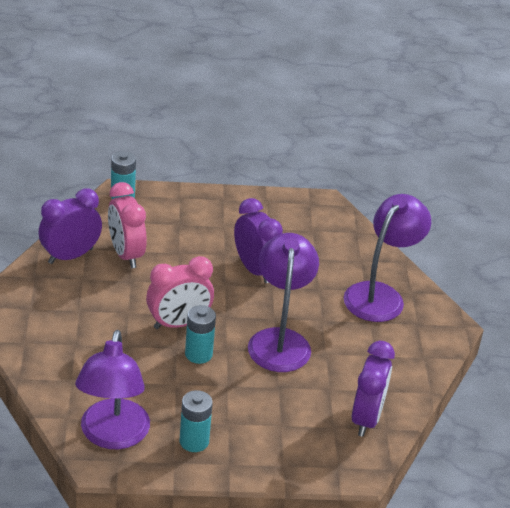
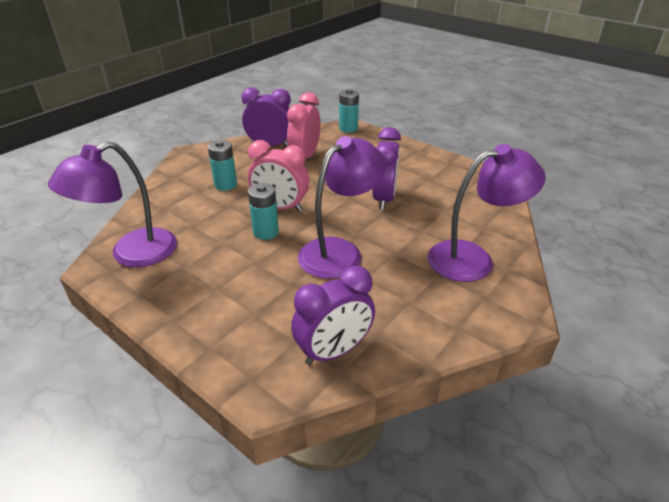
camera: 45 degrees right, 0 degrees up
(194, 441) = (174, 288): turquoise battery -> turquoise battery (225, 185)

